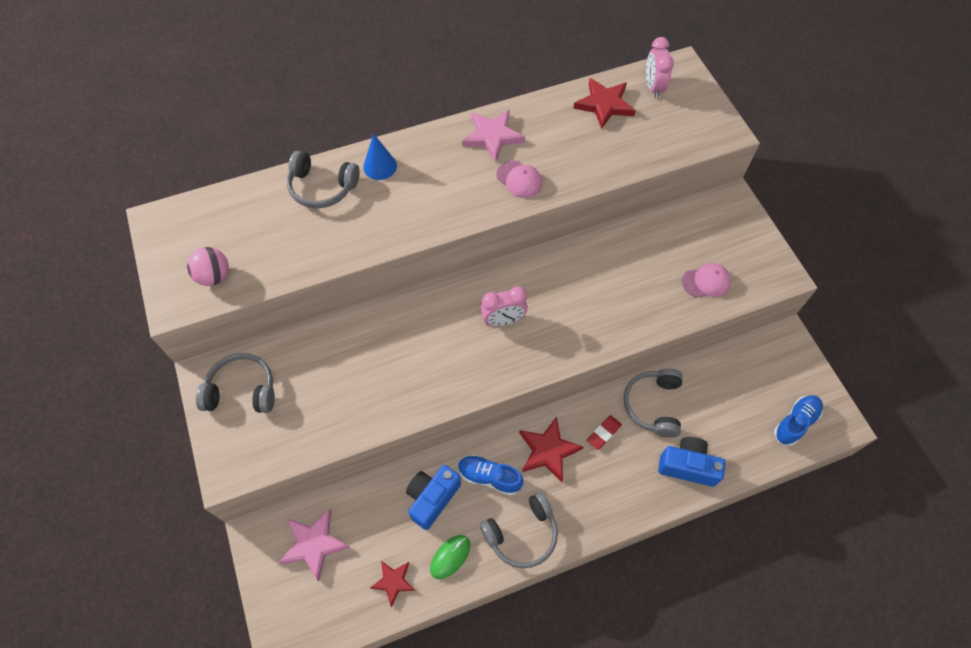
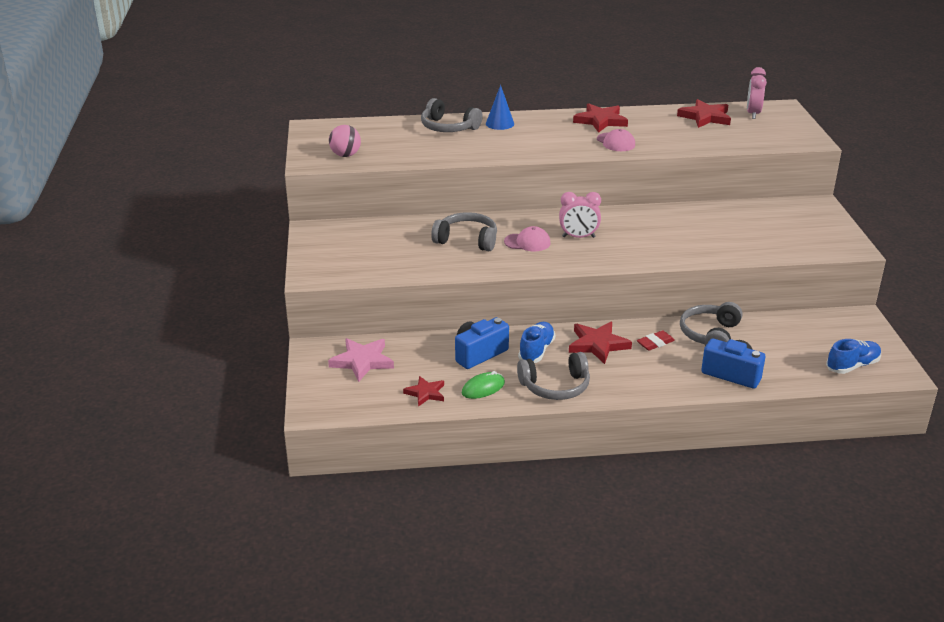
camera: 15 degrees right, 30 degrees down
(242, 390) = (339, 240): grey headphones -> grey headphones (467, 240)
(489, 477) = (536, 350): blue shoe -> blue shoe turned 75 degrees clockwise
(492, 136) = (601, 121): pink star -> red star
(706, 282) = (776, 242): pink cap -> pink cap (527, 242)

